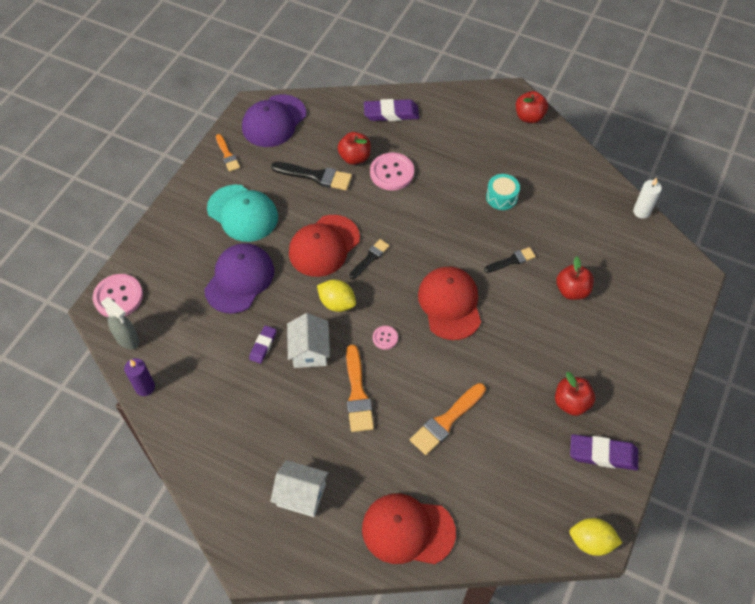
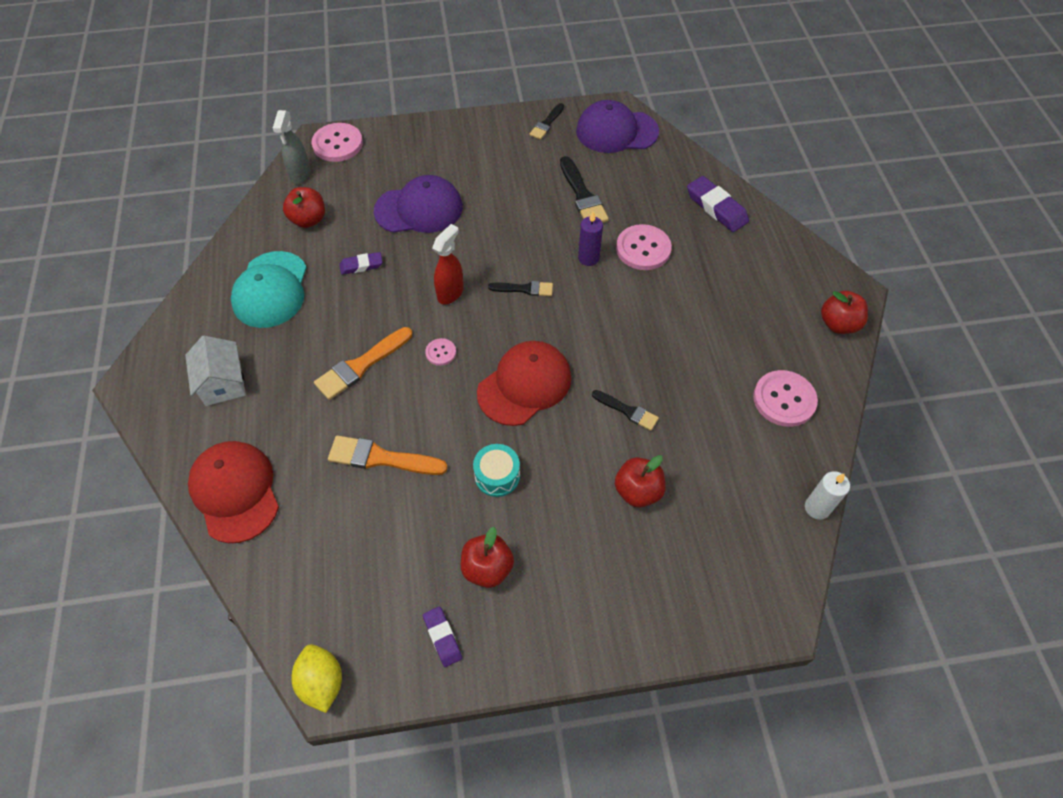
camera: 55 degrees right, 0 degrees up
(145, 387) = (261, 212): purple candle -> purple candle (588, 258)
(227, 155) = (547, 123): orange brush -> black brush
(242, 213) = (492, 170): turquoise cap -> turquoise cap (271, 290)
(309, 350) = (381, 302): white house -> none
(324, 246) = (508, 246): red cap -> none
(337, 303) = (450, 293): yellow lemon -> red spray bottle
(355, 157) = (633, 211): red apple -> red apple (308, 220)
(501, 197) = (702, 357): turquoise drum -> turquoise drum (497, 476)
(561, 178) = (784, 399): none -> pink button
(603, 454) = (442, 637): purple eraser -> purple eraser, size x0.60

